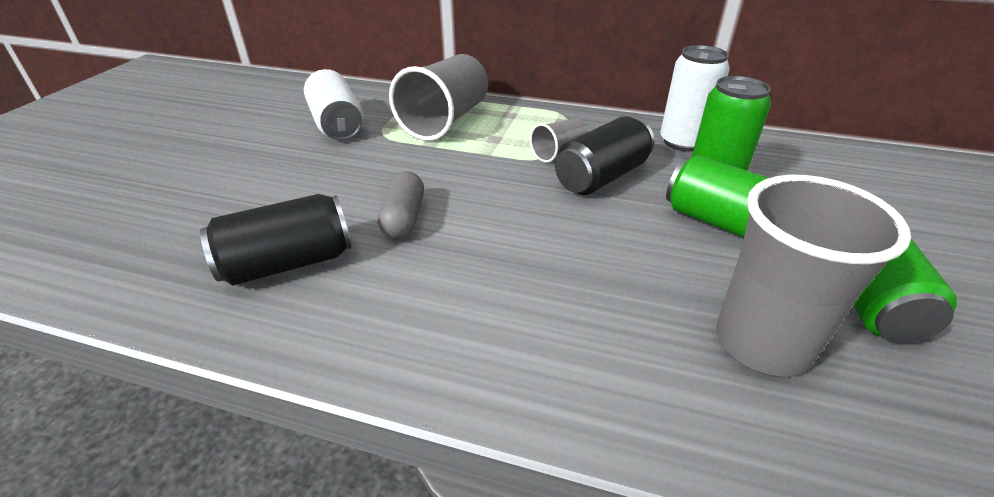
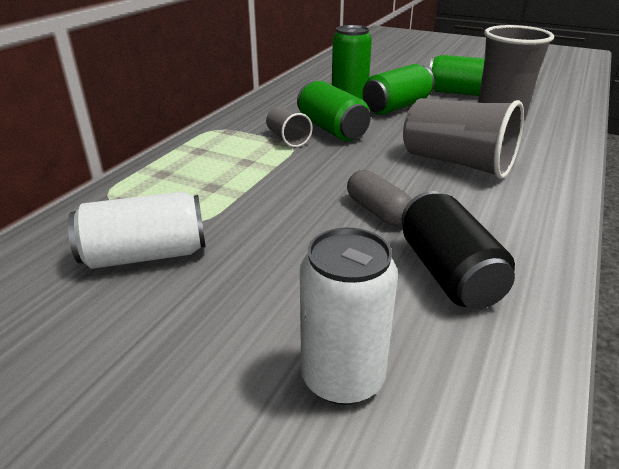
camera: 80 degrees left, 5 degrees down
(404, 218) = (378, 211): grey capsule -> grey capsule turned 45 degrees clockwise
(445, 121) = (189, 183): grey cup -> grey cup (457, 163)
(601, 177) = (332, 129): black can -> green can
(682, 142) = (291, 99): white can -> white can (342, 377)

